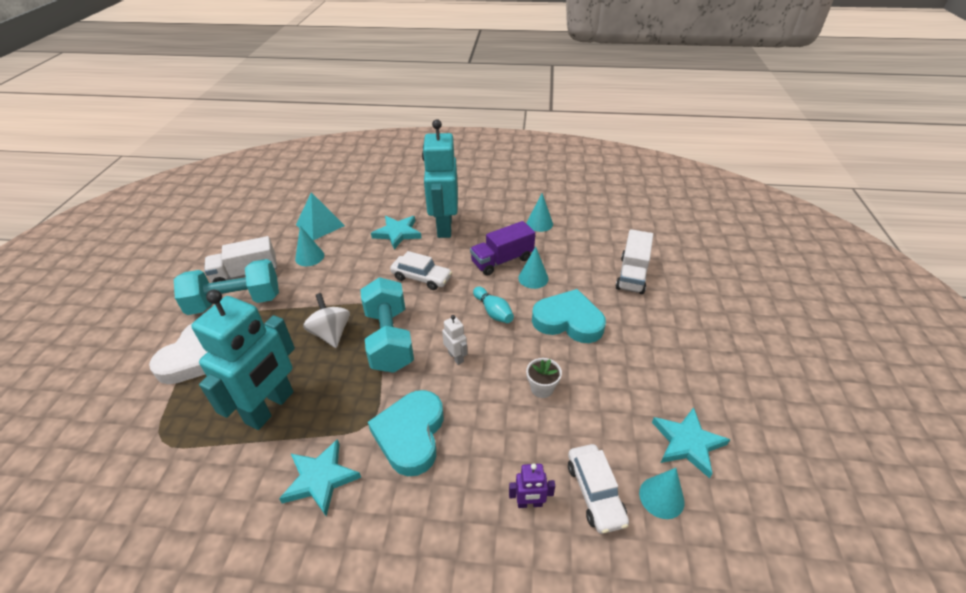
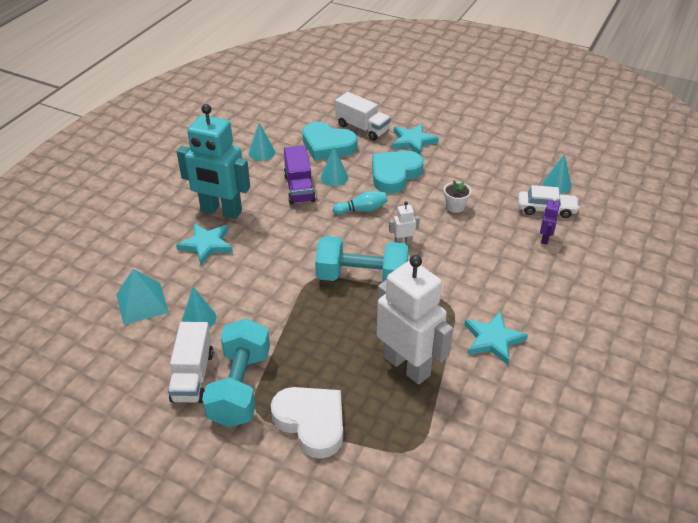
camera: 70 degrees left, 0 degrees up
(270, 407) = (407, 366): turquoise robot -> white robot
(331, 333) = (333, 315): white spinning top -> none
(410, 435) = (470, 283): turquoise heart -> turquoise heart (327, 145)
(421, 278) = (290, 242): white car -> none
(687, 443) = (524, 161): turquoise star -> turquoise star (413, 141)

